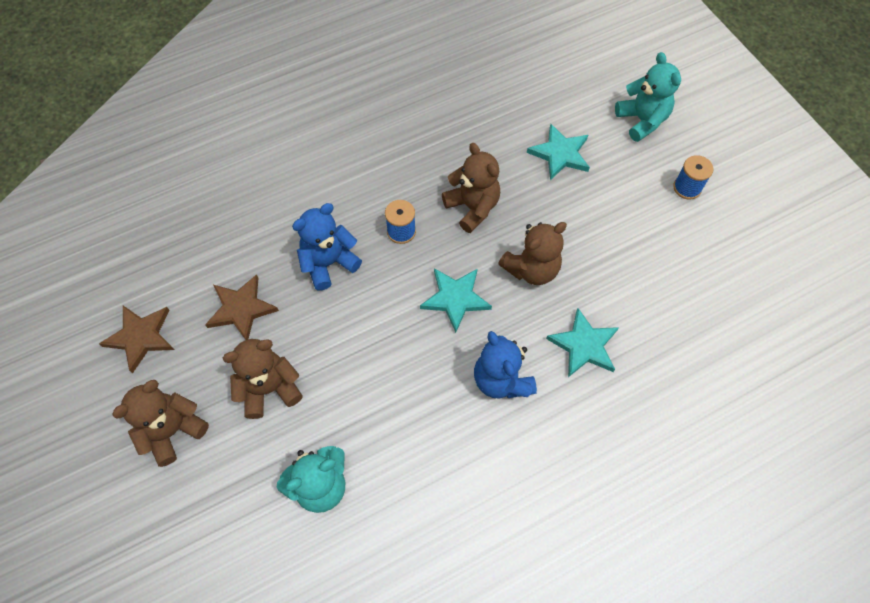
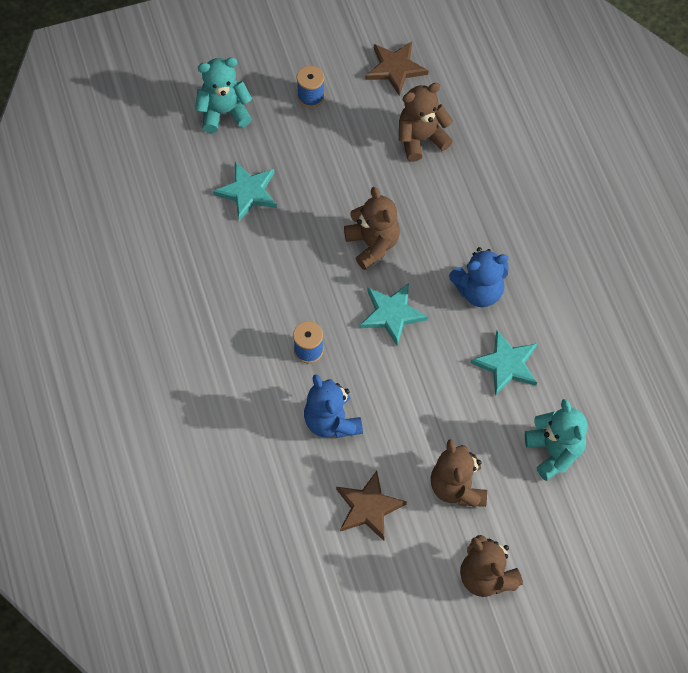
camera: 80 degrees left, 0 degrees up
(141, 337) = (383, 605): brown star -> brown star (395, 68)
(472, 207) = (294, 282): brown teddy bear -> brown teddy bear (421, 139)
(584, 345) = (457, 219): turquoise star -> turquoise star (506, 364)

